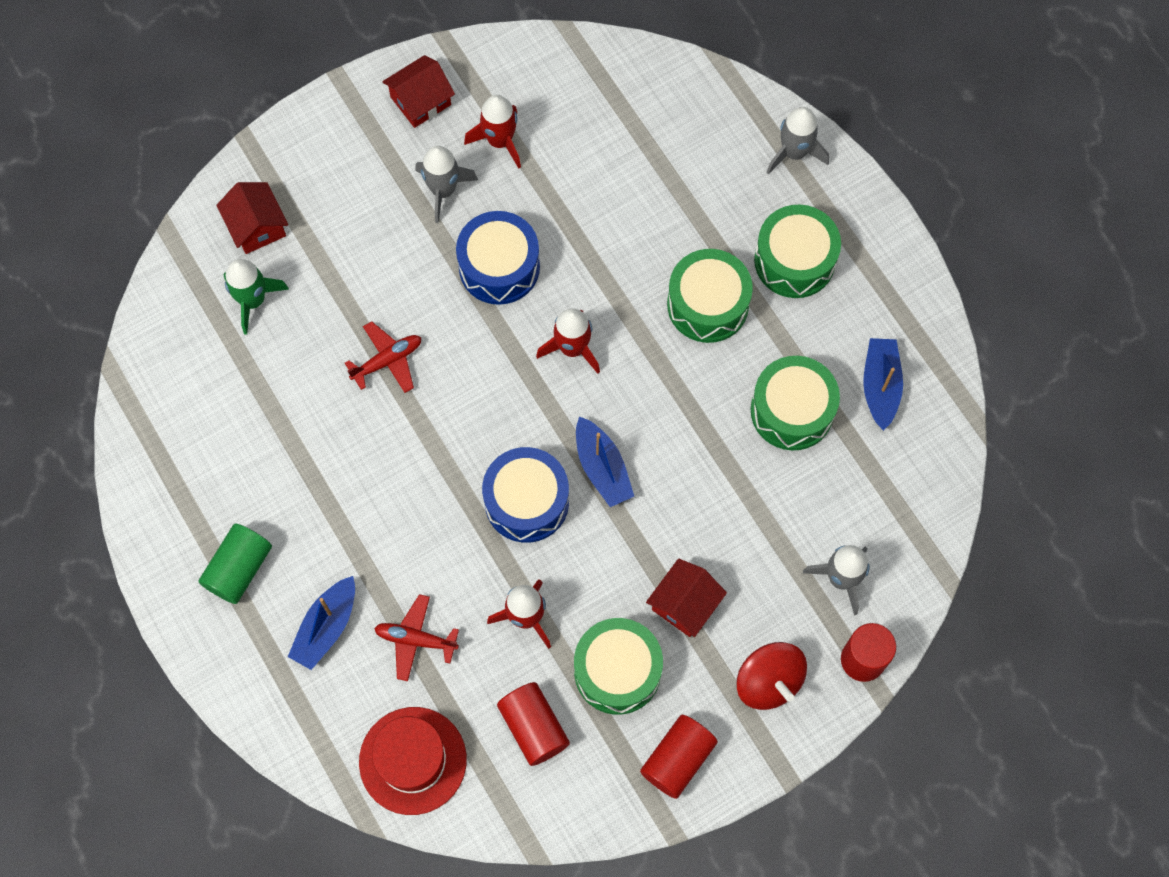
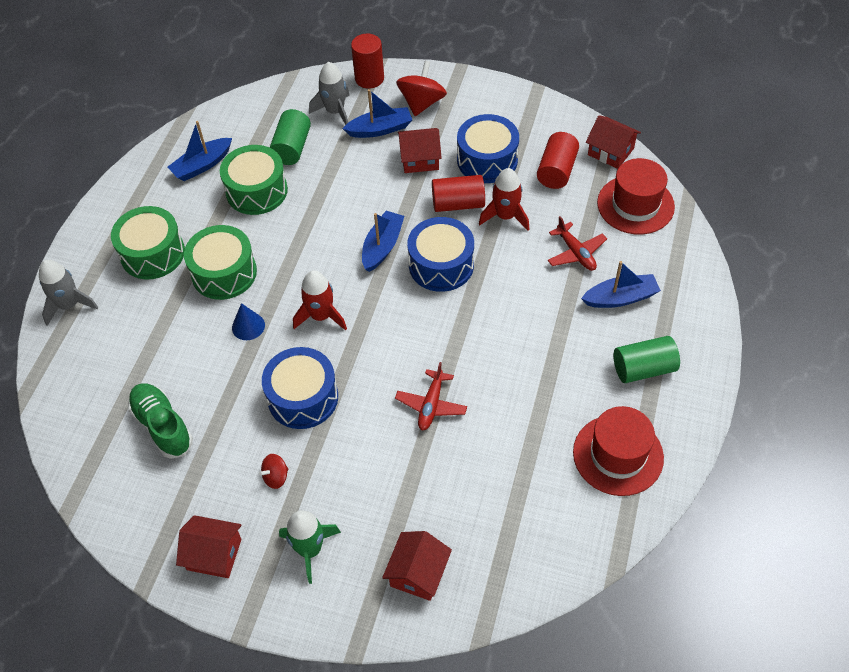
camera: 130 degrees left, 15 degrees down
(190, 463) = (618, 455): none -> red hat
(253, 300) = (473, 522): green rocket -> green rocket (310, 549)
(387, 361) = (431, 405): red plane -> red plane turned 90 degrees counterclockwise
(443, 190) = (276, 477): grey rocket -> red spinning top
(500, 141) = (204, 475): red rocket -> none
(504, 812) = (610, 151): none -> red house
(579, 142) = (162, 426): none -> green shoe
(617, 671) = (487, 160): green drum -> blue drum
(622, 280) = (248, 326): none -> blue cone
(677, 759) = (502, 108): red cylinder -> red cylinder (458, 204)
(768, 602) = (380, 129): none -> blue boat
(824, 491) = (292, 148): none -> green cylinder

